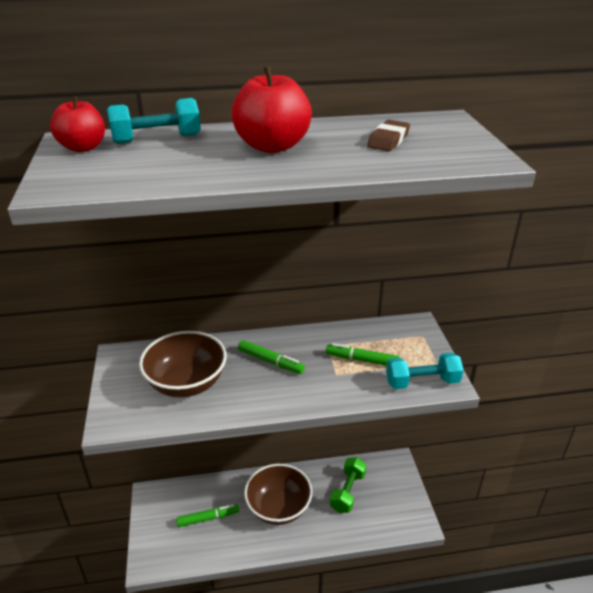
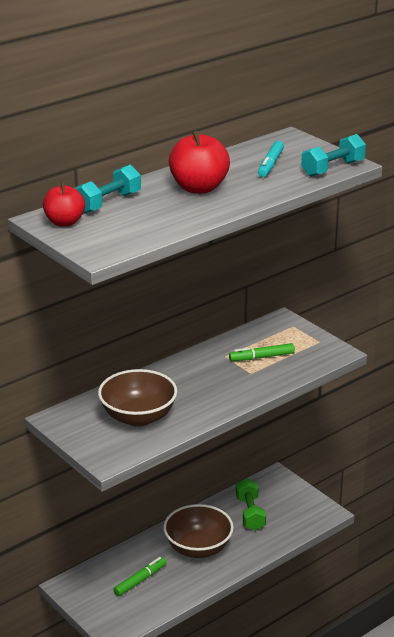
camera: 30 degrees left, 5 degrees down
(270, 361) = (190, 381): green marker -> none
(388, 140) = (270, 164): brown eraser -> turquoise marker
(422, 382) = (319, 357): turquoise dumbbell -> turquoise dumbbell (333, 169)

